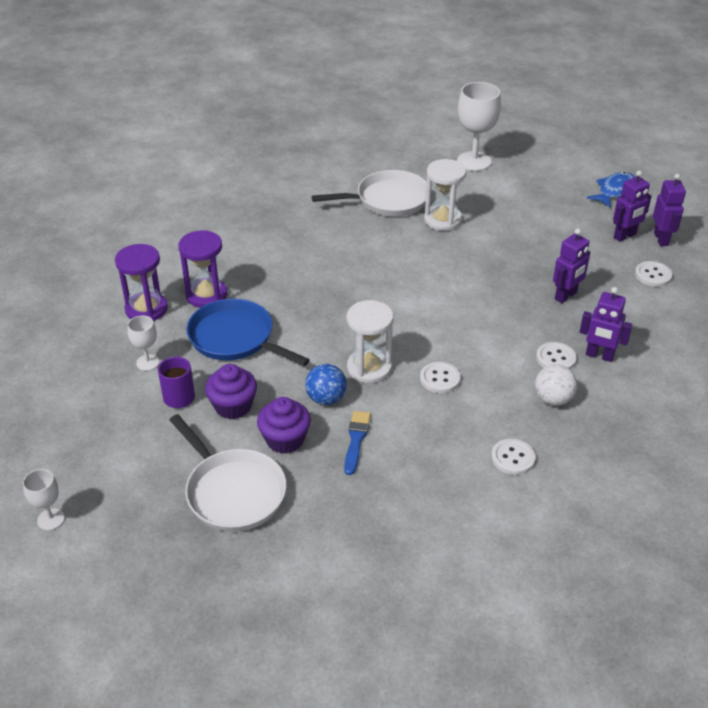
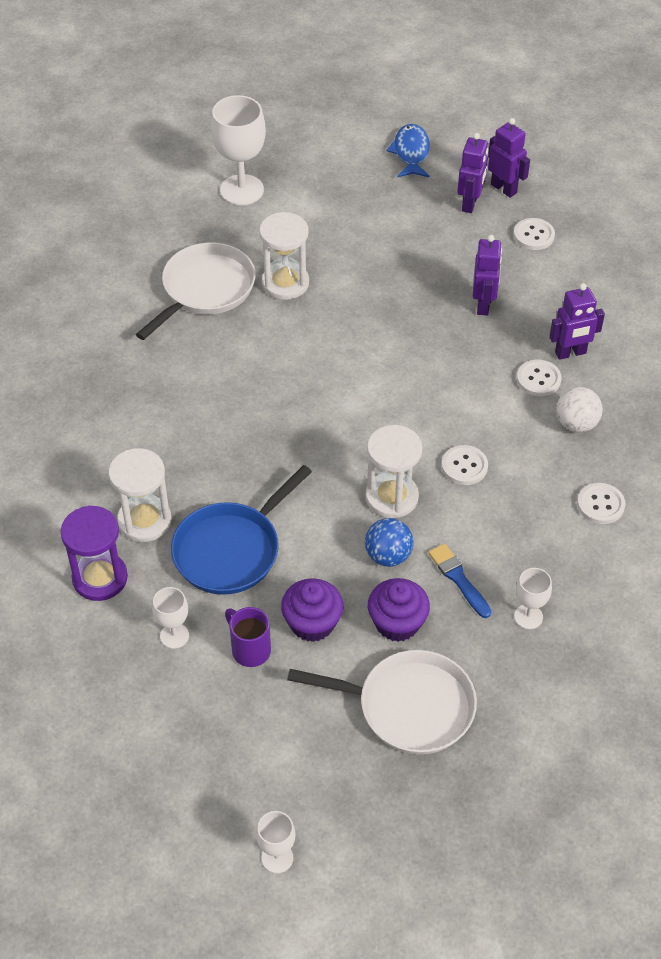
camera: 40 degrees left, 10 degrees up
(206, 295) = (144, 520): purple hourglass -> white hourglass
(235, 338) = (231, 550): blue pan -> blue pan turned 45 degrees counterclockwise
(376, 492) = (528, 616): none -> white goblet

